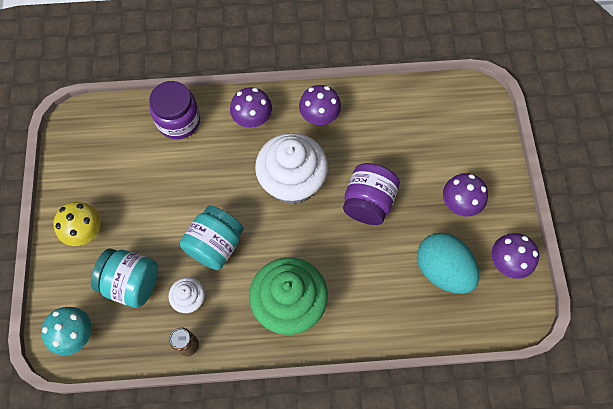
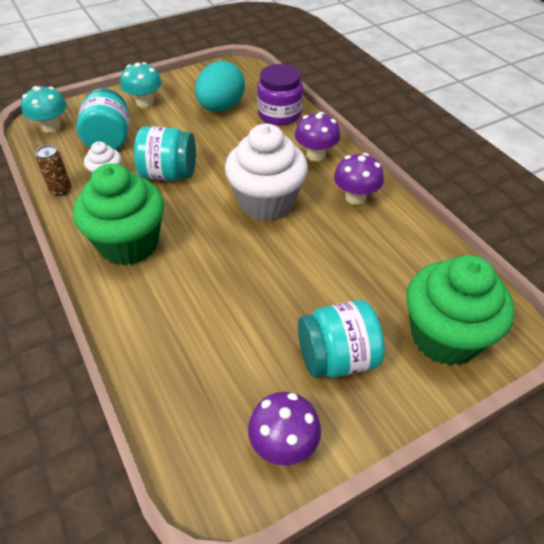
camera: 65 degrees right, 20 degrees down
(85, 231) = (144, 102): yellow mushroom -> turquoise mushroom
(368, 202) = (281, 268): purple jar -> none
(442, 270) = (233, 369): turquoise egg -> turquoise egg (221, 107)
(459, 203) = (337, 358): purple mushroom -> turquoise jar
(469, 133) = (444, 336): none -> green cupcake

